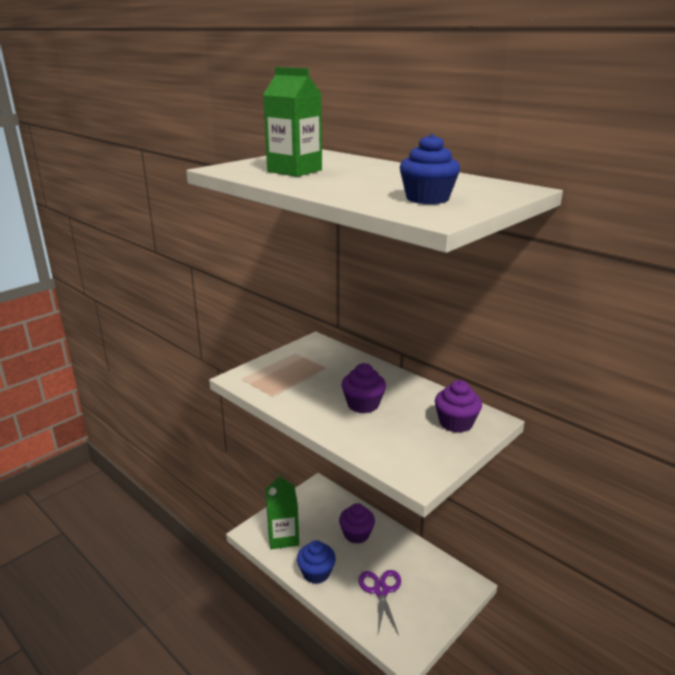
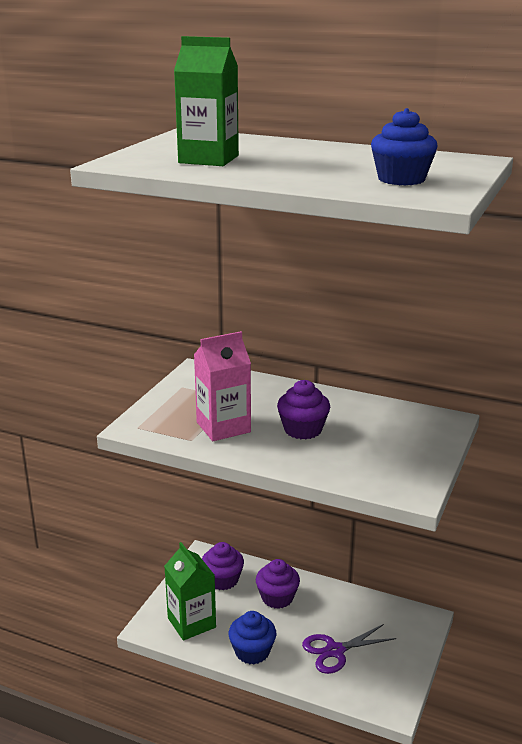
camera: 20 degrees left, 0 degrees up
(303, 390) = (223, 427): none -> pink carton
(381, 591) = (335, 651): purple scissors -> purple scissors turned 90 degrees counterclockwise
(456, 423) = (414, 430): purple cupcake -> purple cupcake (222, 580)

